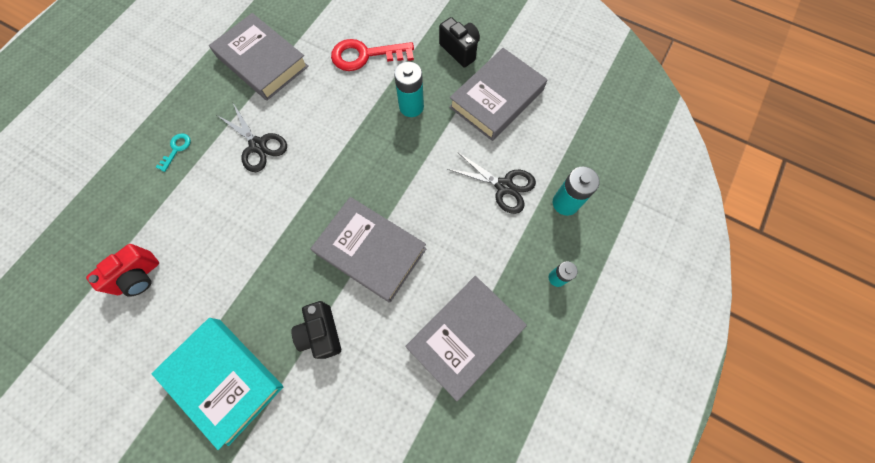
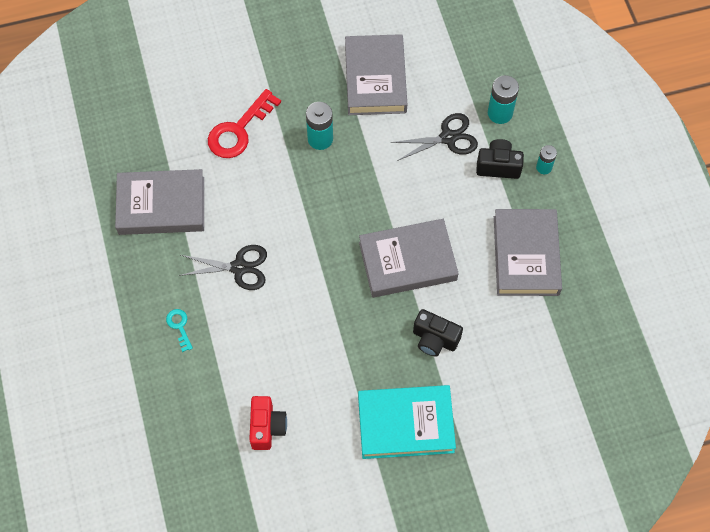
camera: 45 degrees left, 5 degrees down
(460, 50) = (307, 64): black camera -> black camera (498, 166)

